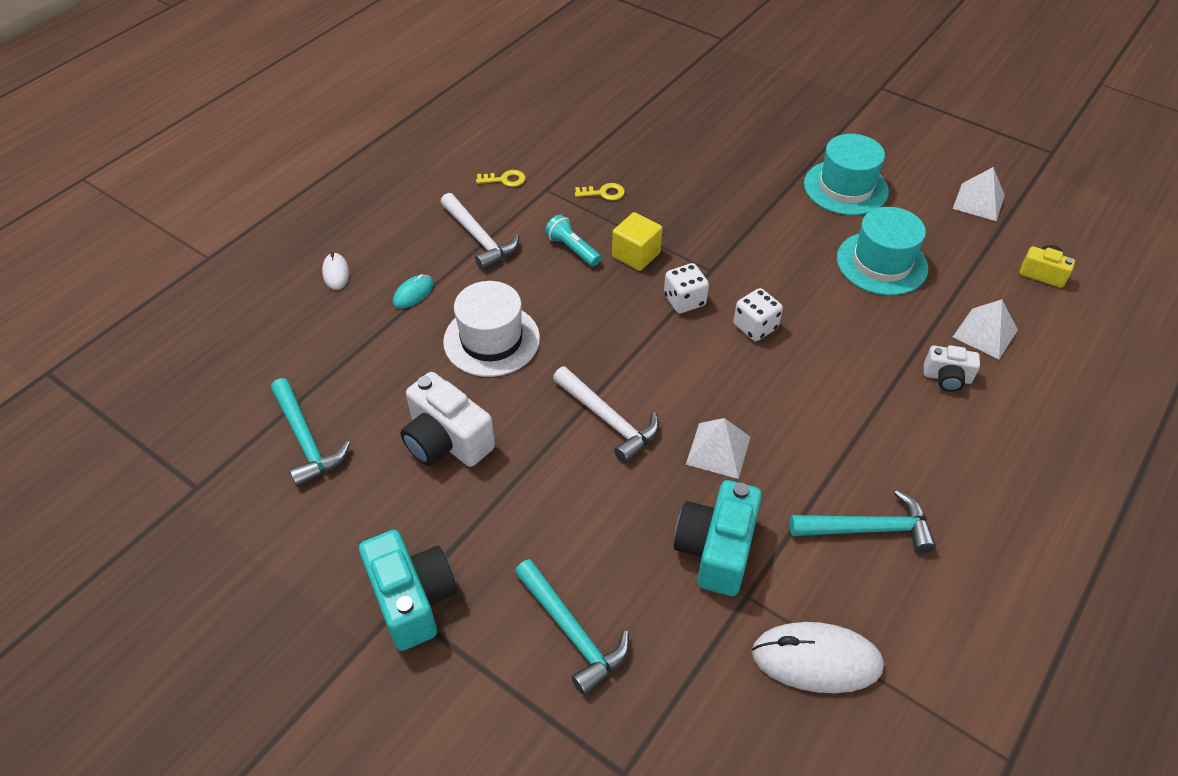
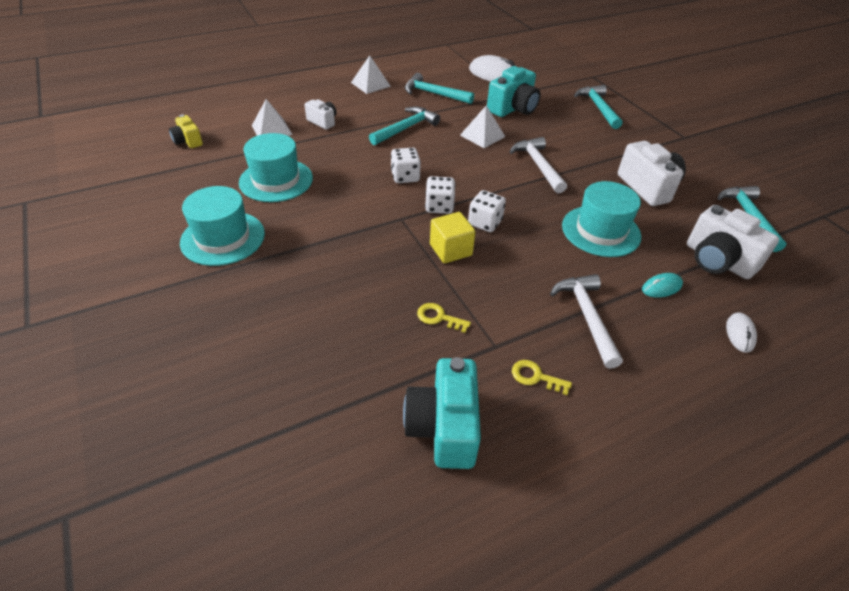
camera: 155 degrees left, 5 degrees down
(352, 350) = (717, 260): none -> white camera
(412, 599) = (677, 137): turquoise camera -> turquoise camera (443, 427)
(491, 340) = (601, 231): white hat -> turquoise hat
(572, 249) = (502, 274): turquoise flashlight -> none
(622, 299) = (485, 223): none -> white dice
(831, 416) = (406, 128): none -> turquoise hammer
(978, 202) = (146, 191): white pyramid -> white pyramid (370, 84)

